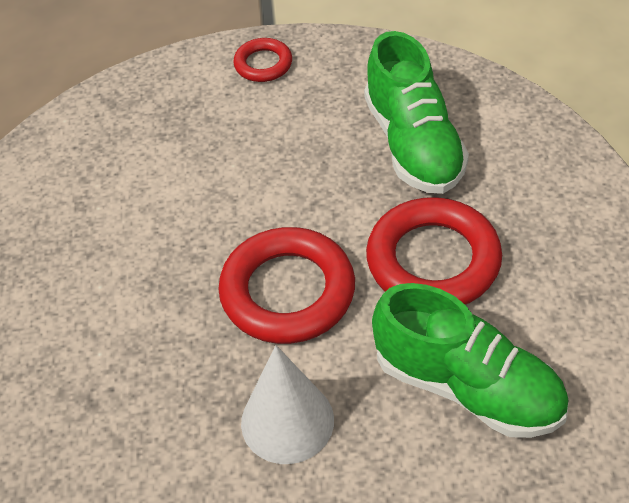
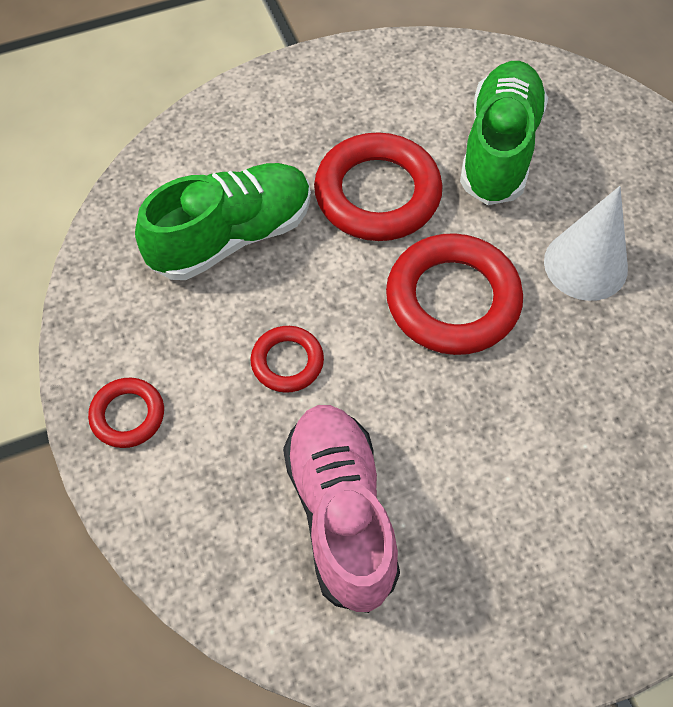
camera: 110 degrees left, 10 degrees up
(126, 172) = (341, 513): none -> pink shoe
(270, 161) = (287, 362): none -> red ring

